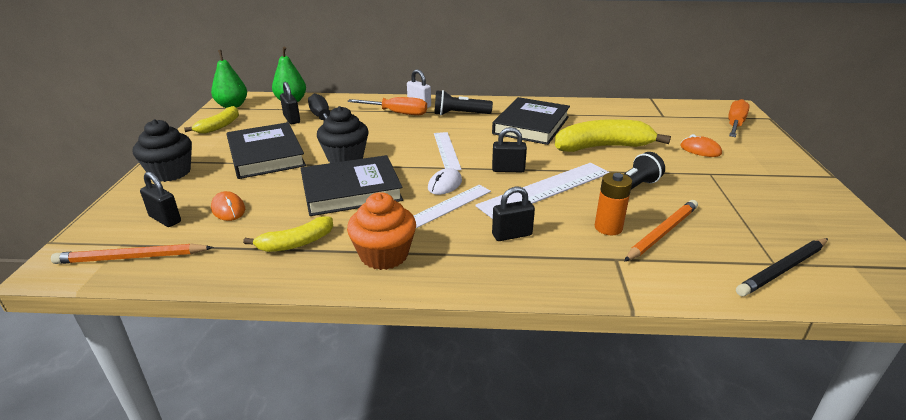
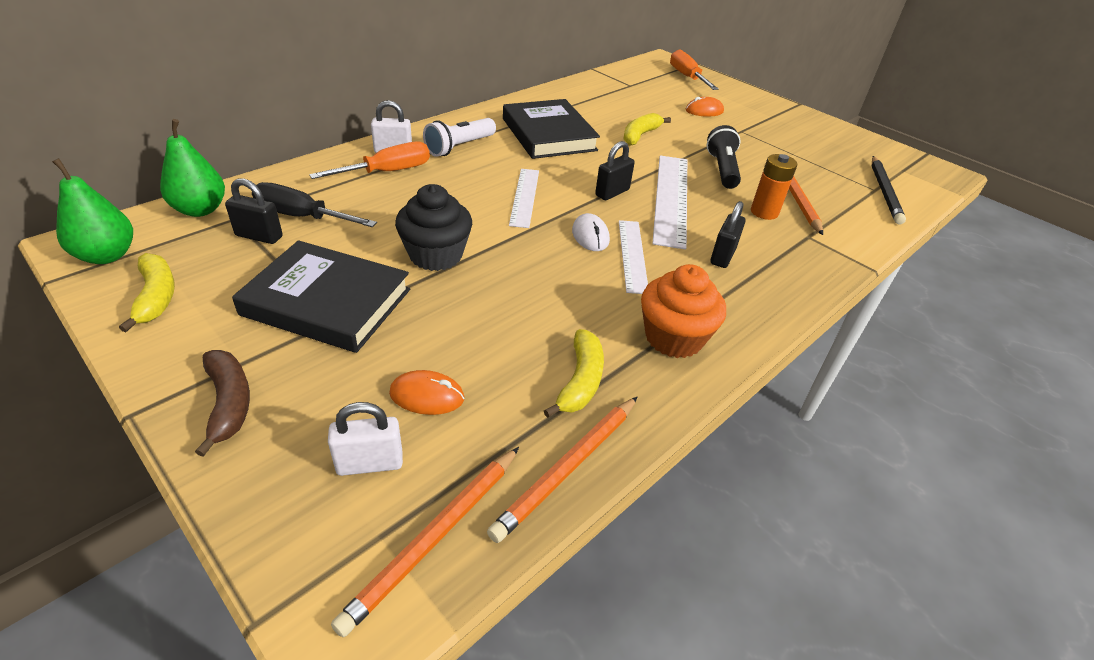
camera: 50 degrees left, 10 degrees up
(165, 219) = (370, 463): black padlock -> white padlock
(170, 172) = (229, 403): black cupcake -> brown banana
(218, 271) = (568, 468): none -> orange pencil
(351, 190) = (518, 290): black book -> none
(446, 150) = (524, 197): white ruler -> white ruler turned 60 degrees clockwise
(459, 114) = (459, 147): black flashlight -> white flashlight
(602, 147) = (640, 135): yellow banana -> yellow banana, size x0.58

